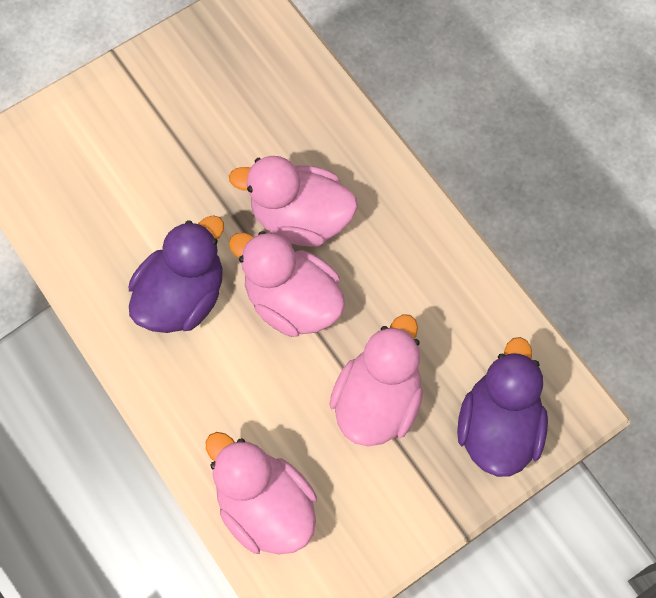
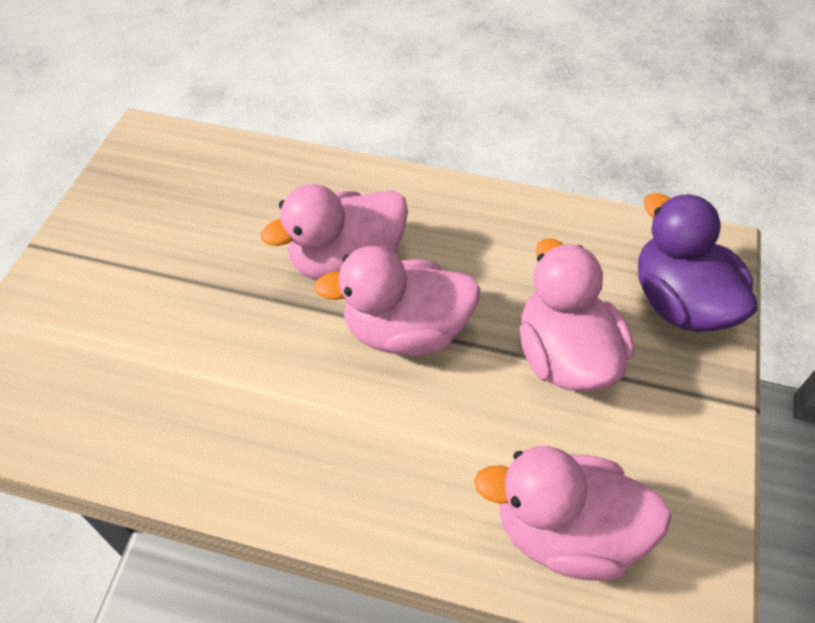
camera: 40 degrees left, 15 degrees down
(182, 296) = (294, 401): purple duck -> none

